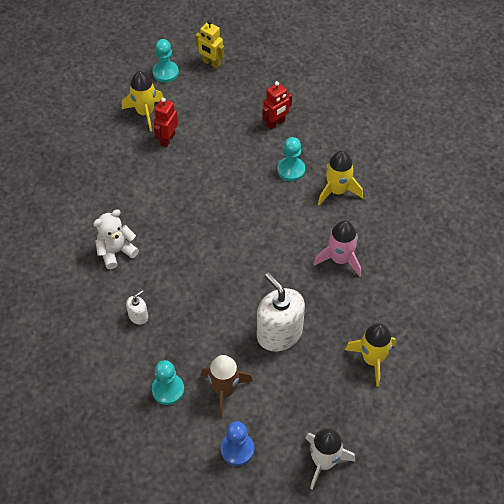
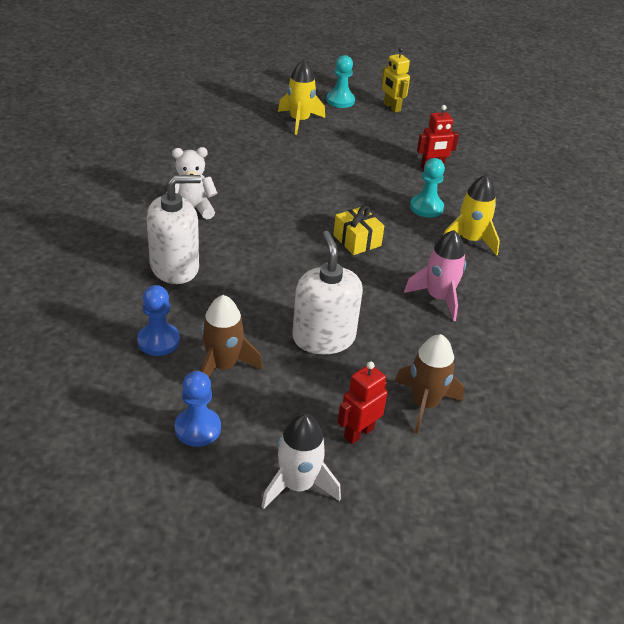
camera: 20 degrees right, 15 degrees down
(138, 316) = (175, 267): white soap dispenser -> white soap dispenser, size x2.19
(167, 139) = (308, 145): red robot -> red robot (358, 433)
(168, 390) = (158, 341): turquoise pawn -> blue pawn
(256, 228) = (357, 240): none -> yellow gift
(372, 359) = (424, 404): yellow rocket -> brown rocket

